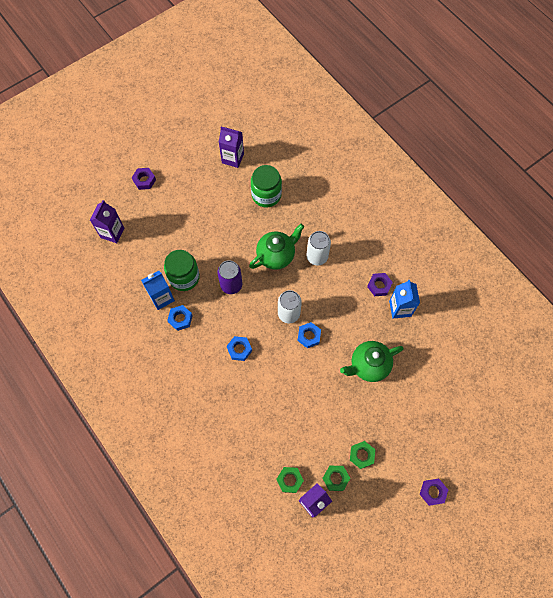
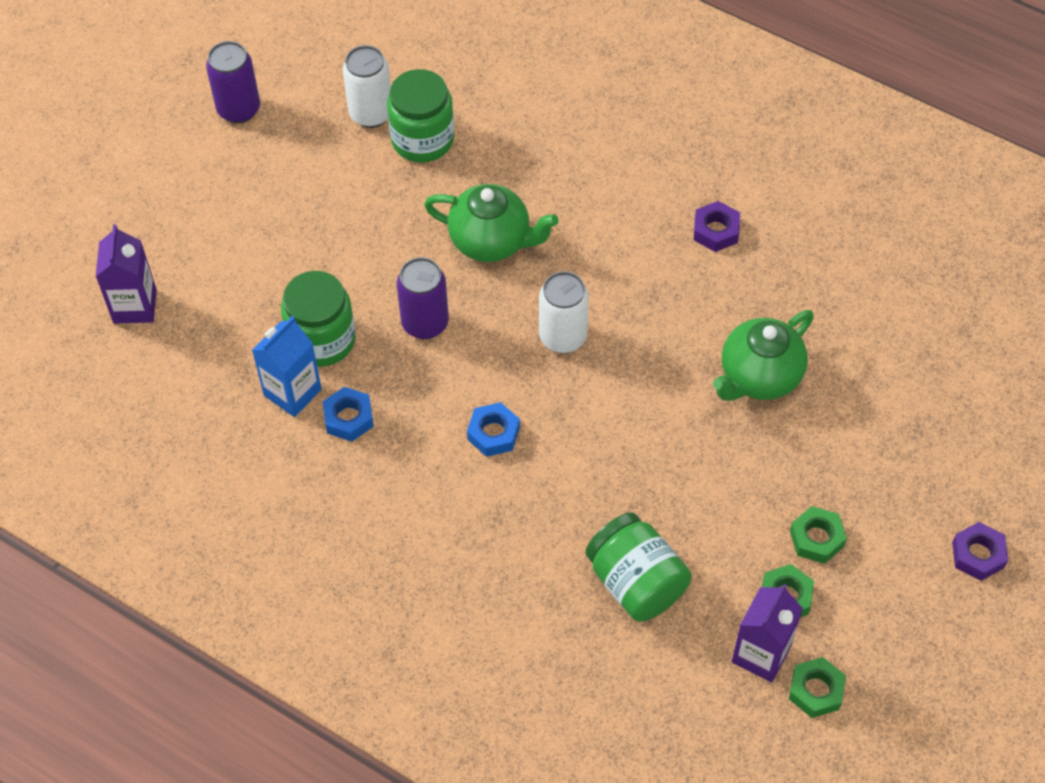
camera: 20 degrees left, 10 degrees down
(144, 180) = (159, 189): purple nut -> none
(193, 153) = (239, 109): none -> purple can
(233, 158) = (325, 94): purple carton -> none
(272, 445) = (636, 582): none -> green jar
(276, 255) = (491, 241): green teapot -> green teapot turned 75 degrees clockwise
(289, 480) = (698, 632): green nut -> green nut (816, 690)
(309, 336) = (620, 364): blue nut -> none
(317, 257) = (572, 218): white can -> white can (371, 114)
(400, 308) = (773, 257): blue carton -> none

